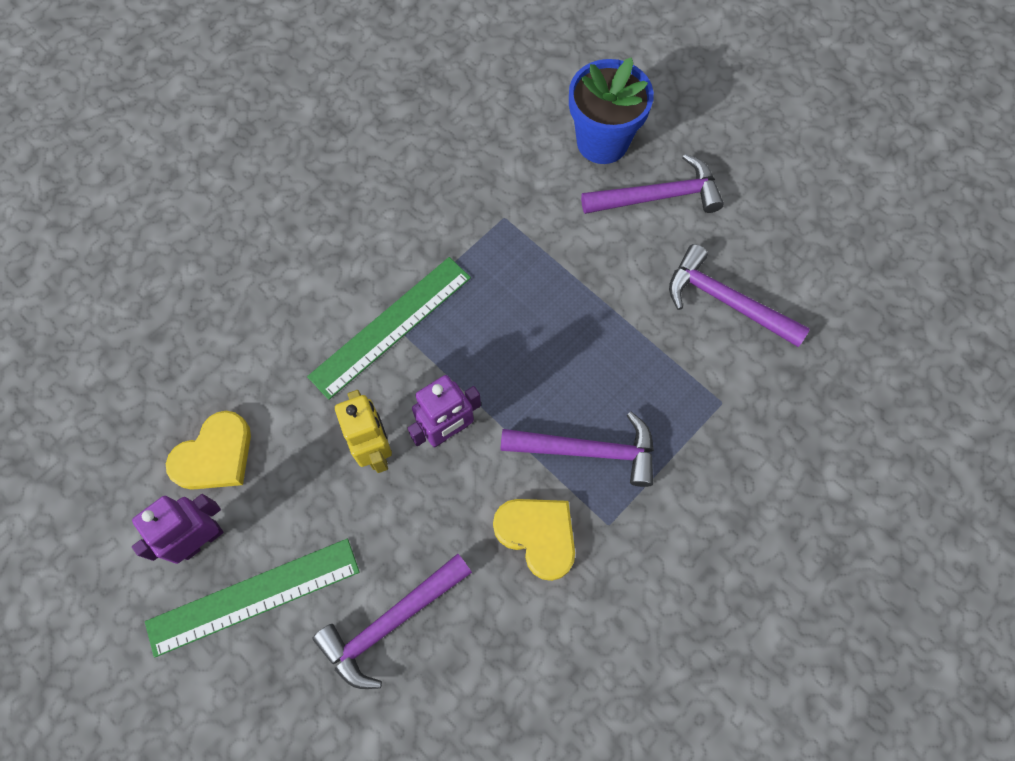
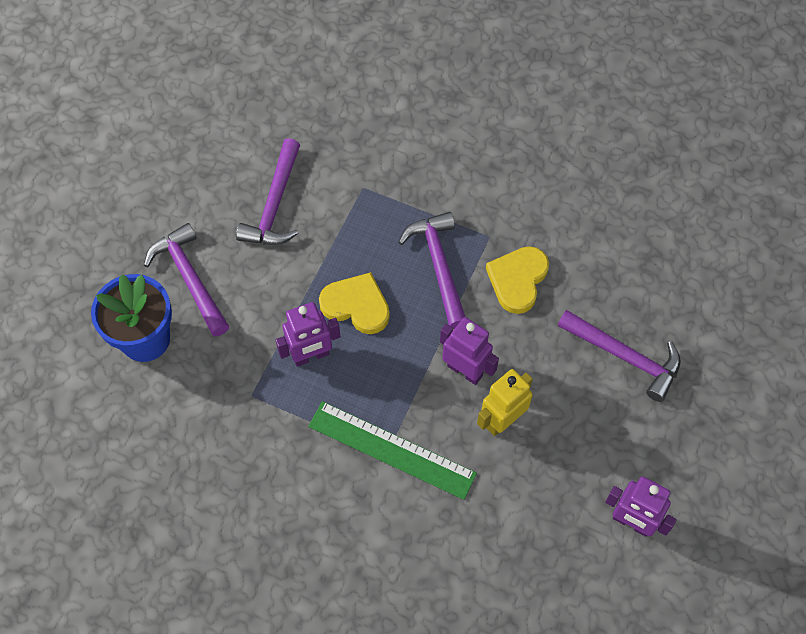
camera: 110 degrees left, 5 degrees down
(215, 455) = (562, 545): yellow heart -> yellow heart (356, 305)
(253, 597) = (653, 461): green ruler -> none
(526, 283) = (311, 356): none -> purple robot

